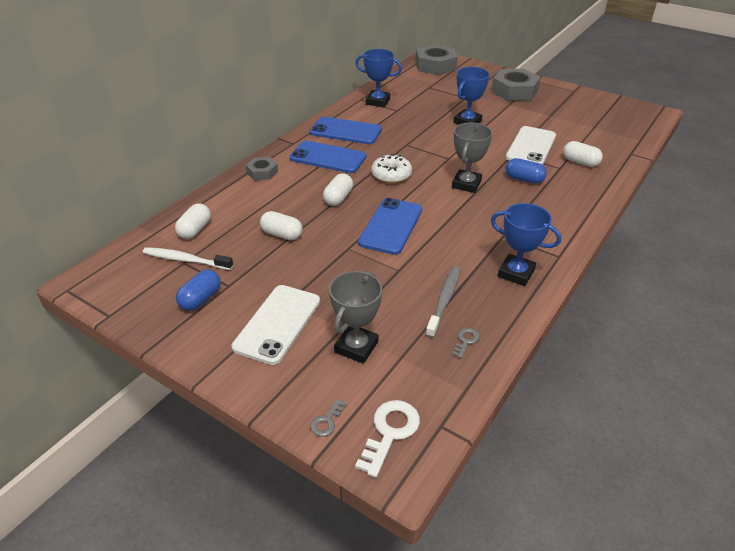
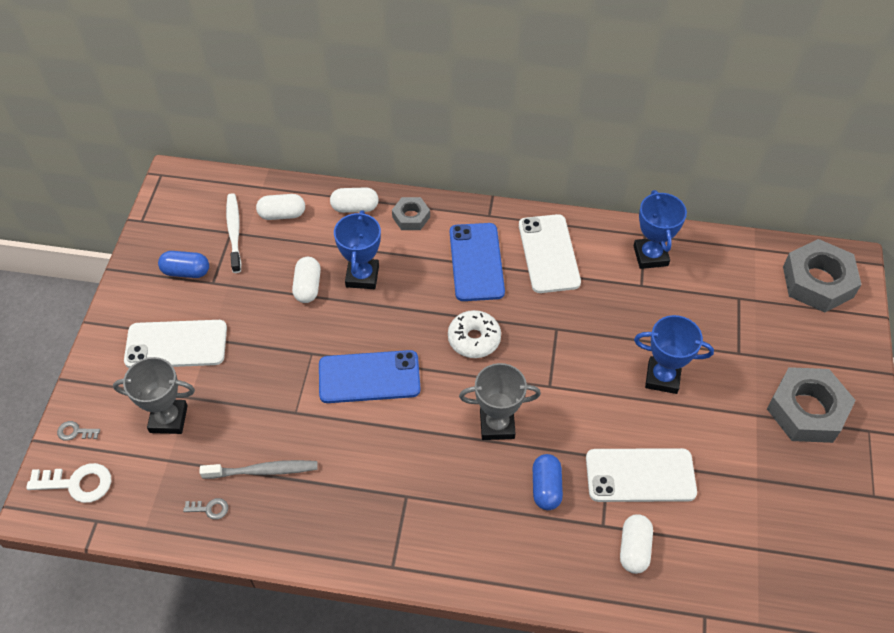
camera: 65 degrees right, 15 degrees up
(338, 198) = (398, 307): white capsule -> white capsule (355, 207)
(346, 131) = (549, 254): blue phone -> white phone
(516, 273) = (338, 527): blue trophy -> blue trophy (362, 276)

